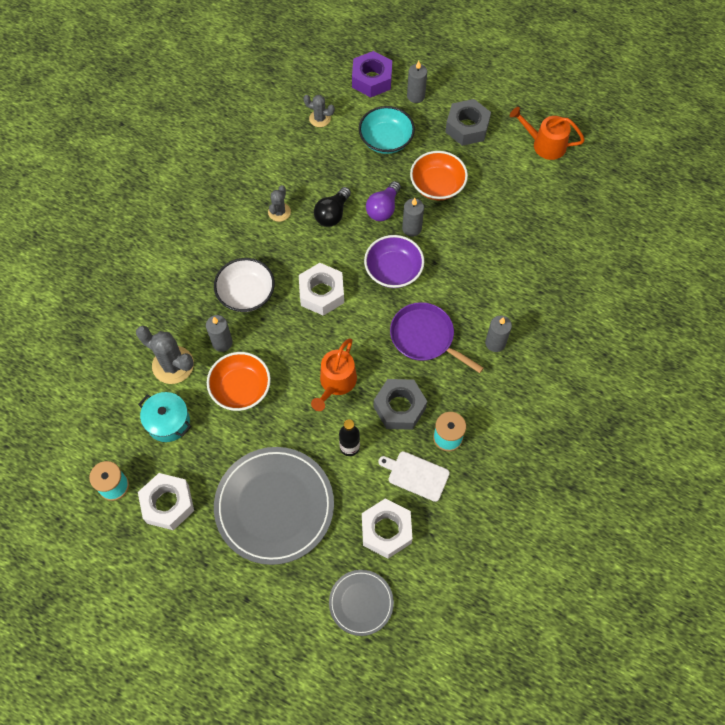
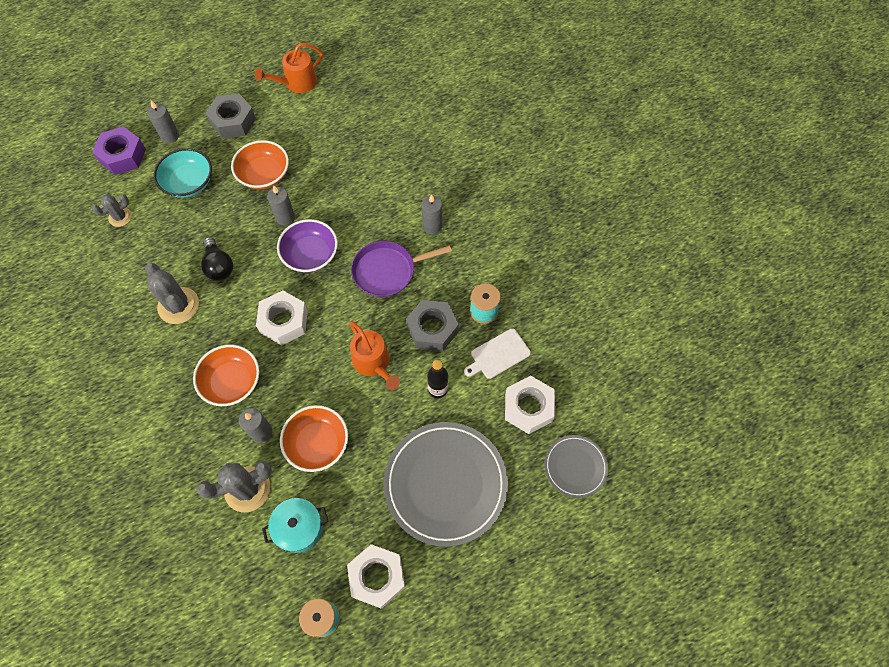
camera: 55 degrees left, 0 degrees up
(246, 293) = (232, 382): white bowl -> orange bowl
(279, 212) = (178, 305): grey cactus -> grey cactus, size x1.70
(383, 208) = (249, 226): purple light bulb -> none

